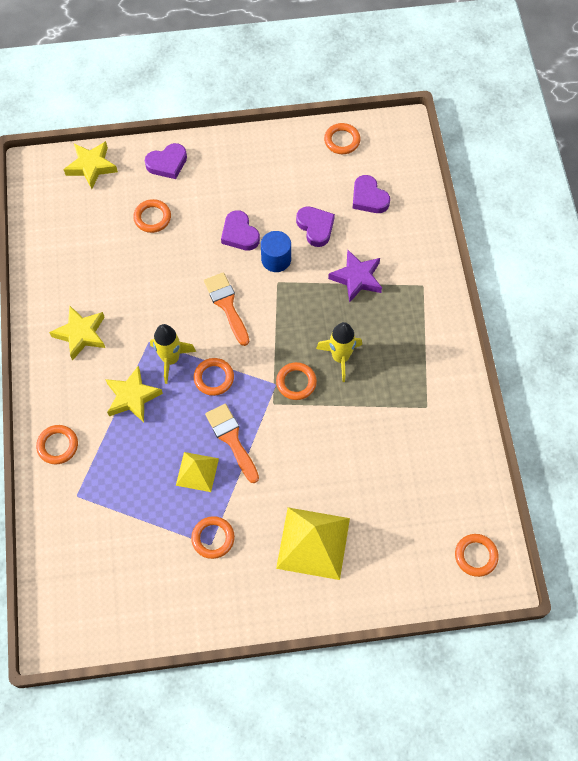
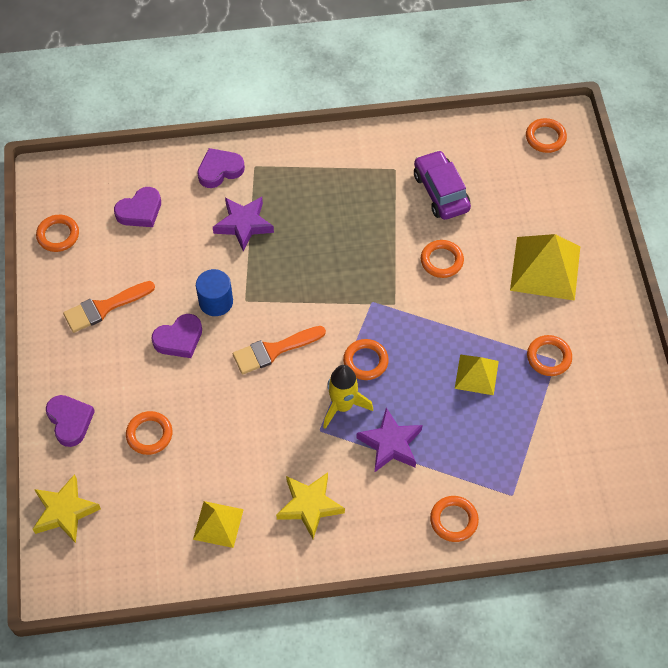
camera: 90 degrees left, 5 degrees down
(71, 269) = (218, 524): none -> yellow pyramid
(132, 397) = (390, 444): yellow star -> purple star
(232, 439) = (437, 342): orange brush -> orange brush (104, 307)
(296, 382) = (370, 282): orange ring -> orange ring (441, 261)
(315, 227) = (175, 262): purple heart -> purple heart (219, 170)
(340, 357) = (340, 241): yellow rocket -> none
(401, 448) = (440, 192): none -> purple car

